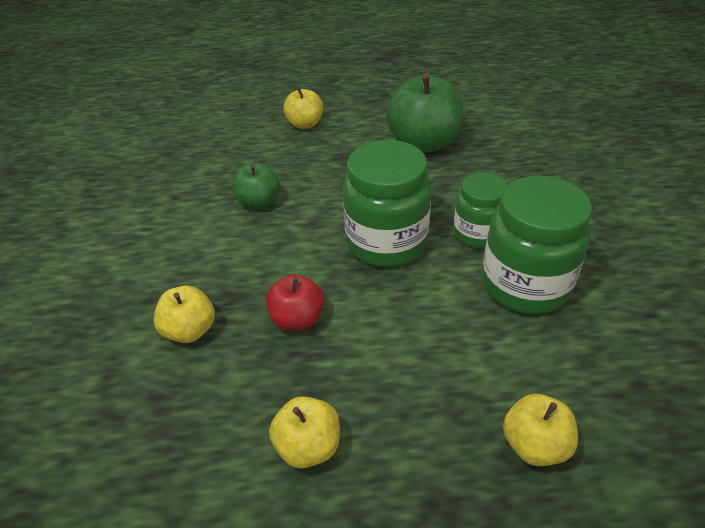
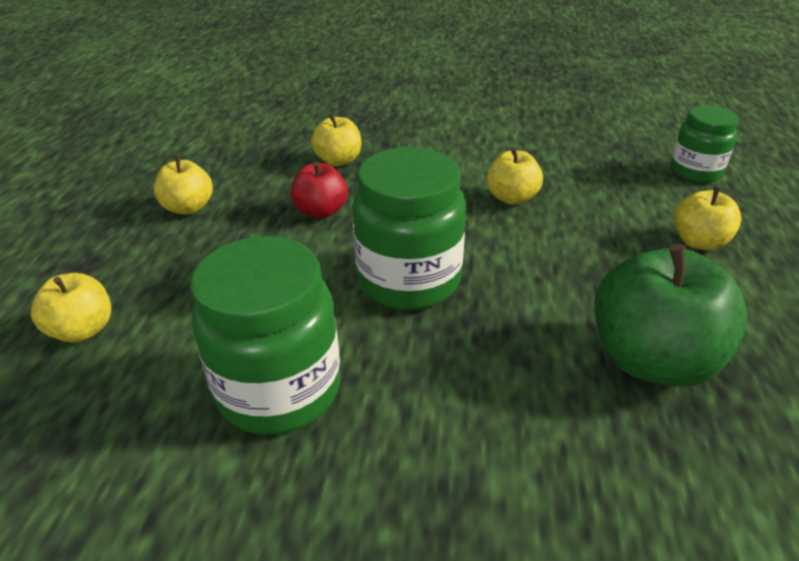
camera: 100 degrees right, 5 degrees down
(258, 202) = (512, 198): green apple -> yellow apple
(477, 233) = (399, 368): green jar -> green jar (695, 172)

